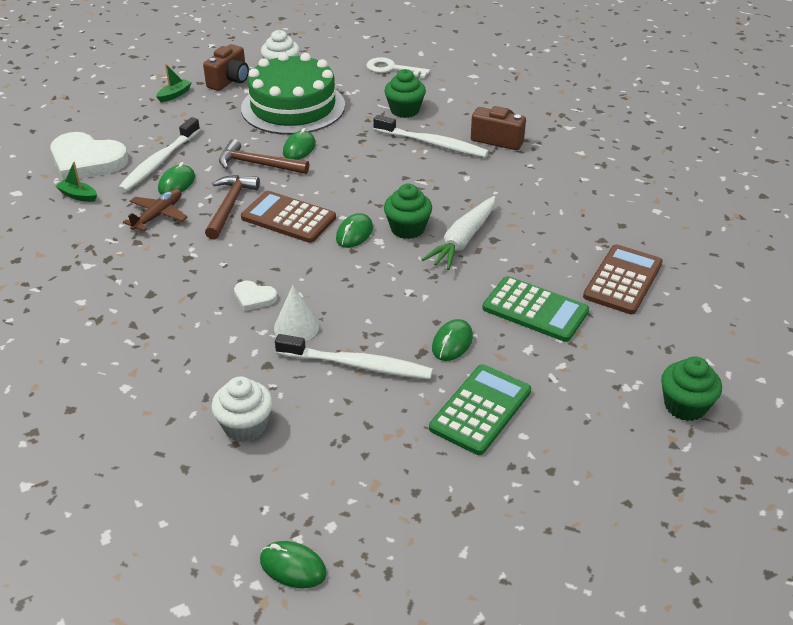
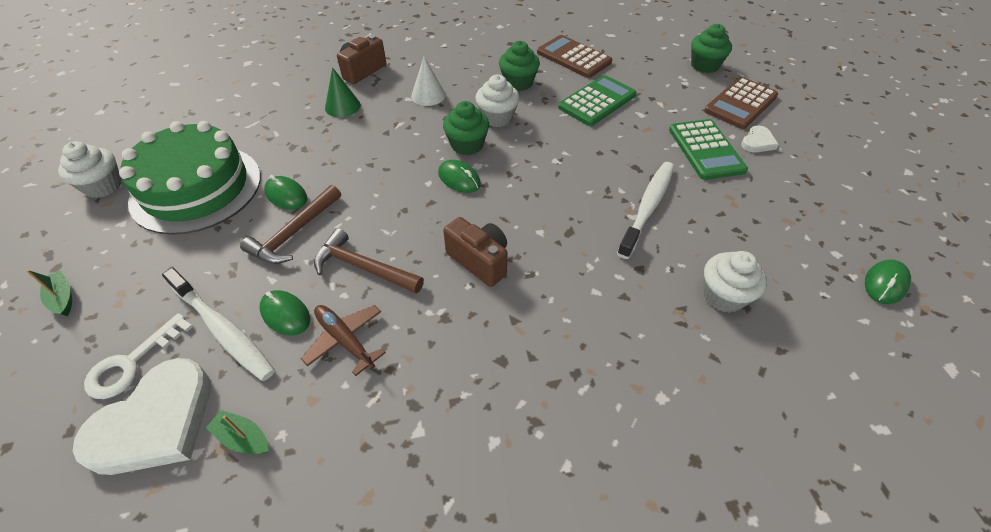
camera: 75 degrees left, 10 degrees up
(78, 195) = (243, 438): green boat -> green boat turned 75 degrees clockwise
(229, 81) = (82, 236): brown camera -> brown camera (479, 261)
(254, 298) = (535, 266): white heart -> white heart (757, 142)
(288, 218) = (410, 221): brown calculator -> brown calculator (740, 104)
(296, 327) = (588, 240): white cone -> white cone (428, 95)
(392, 69) = (186, 106): white key -> white key (132, 363)
(405, 110) = (272, 112): green cupcake -> green cupcake (518, 83)
(432, 144) = (342, 106): white toothbrush -> green cone
(452, 343) = (627, 149): green mouse -> none
(463, 240) = (497, 118): white carrot -> white cupcake
(480, 410) = (705, 150): green calculator -> green calculator turned 150 degrees counterclockwise

